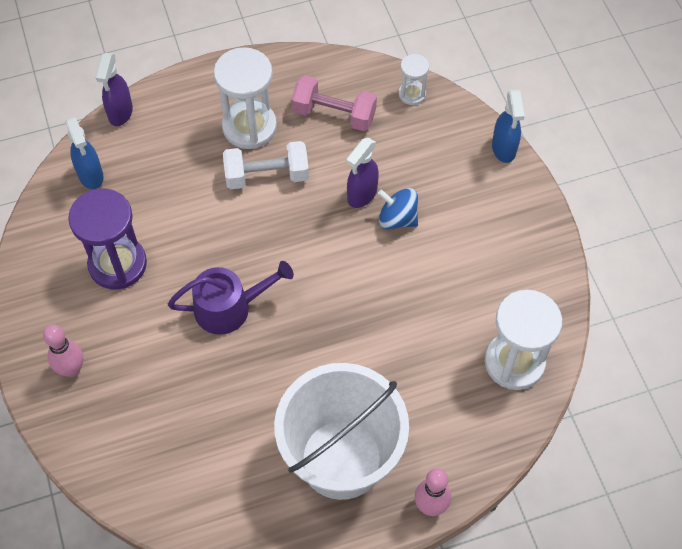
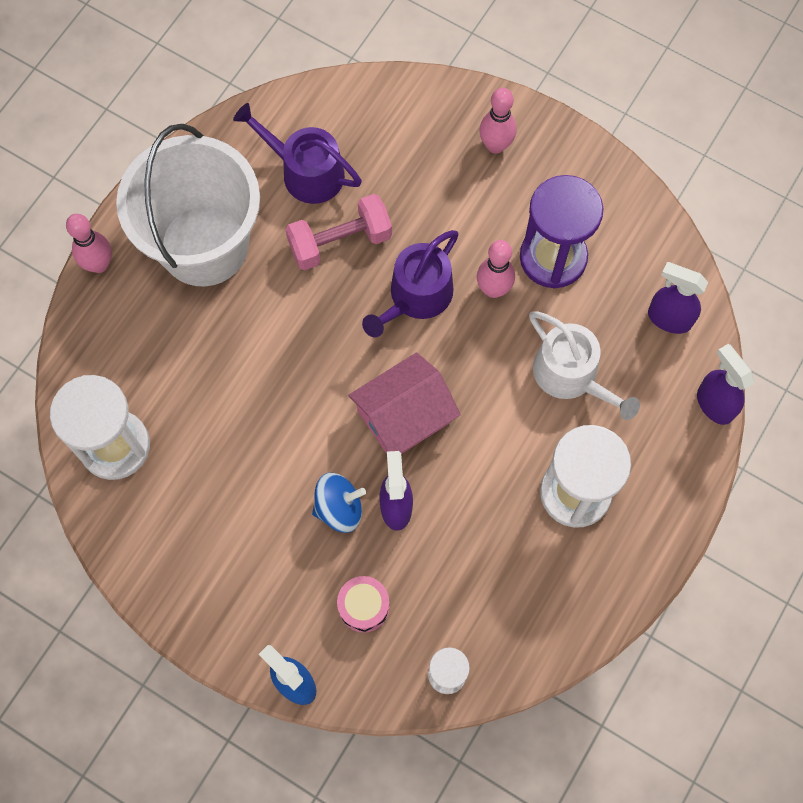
camera: 140 degrees right, 10 degrees up
(91, 175) = (668, 318): blue spray bottle -> purple spray bottle
(175, 274) = (493, 289): none -> pink bowling pin
(183, 188) = (571, 375): none -> white watering can
(219, 457) = (306, 172): none -> purple watering can
(267, 176) = (506, 452): white dumbbell -> none
(308, 241) = (404, 416): none -> pink house
(334, 114) = (505, 579): pink dumbbell -> pink dumbbell (340, 242)
(429, 158) = (363, 606): none -> pink drum

